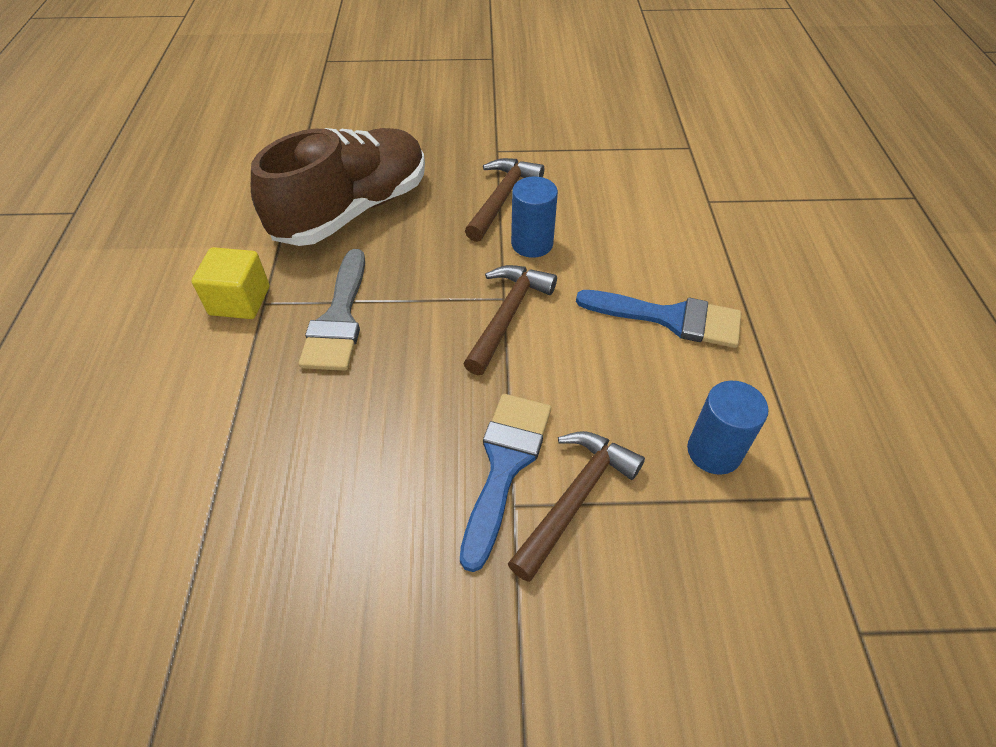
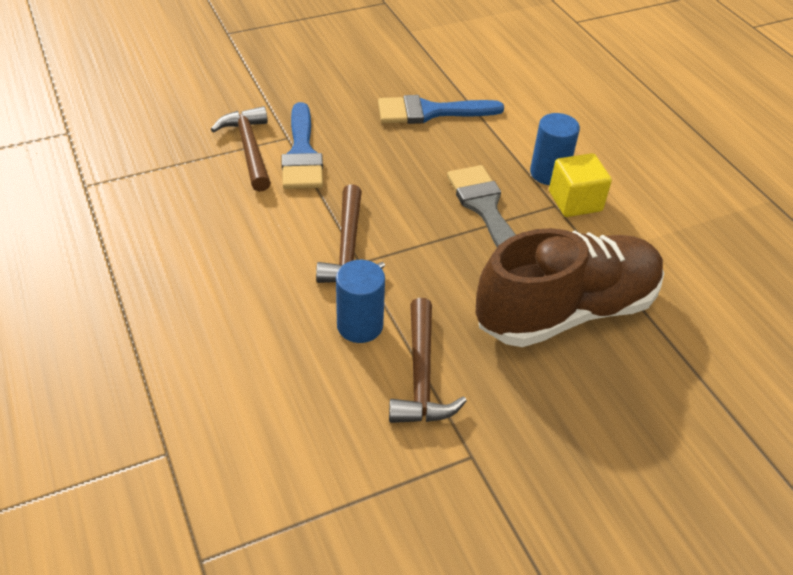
camera: 155 degrees right, 5 degrees down
(353, 210) = (566, 311): brown shoe -> brown shoe turned 135 degrees counterclockwise
(575, 498) = (249, 149): brown hammer -> brown hammer turned 150 degrees clockwise
(670, 318) = (199, 284): blue brush -> blue brush (430, 112)
(714, 451) = (155, 194): blue cylinder -> blue cylinder (549, 173)

